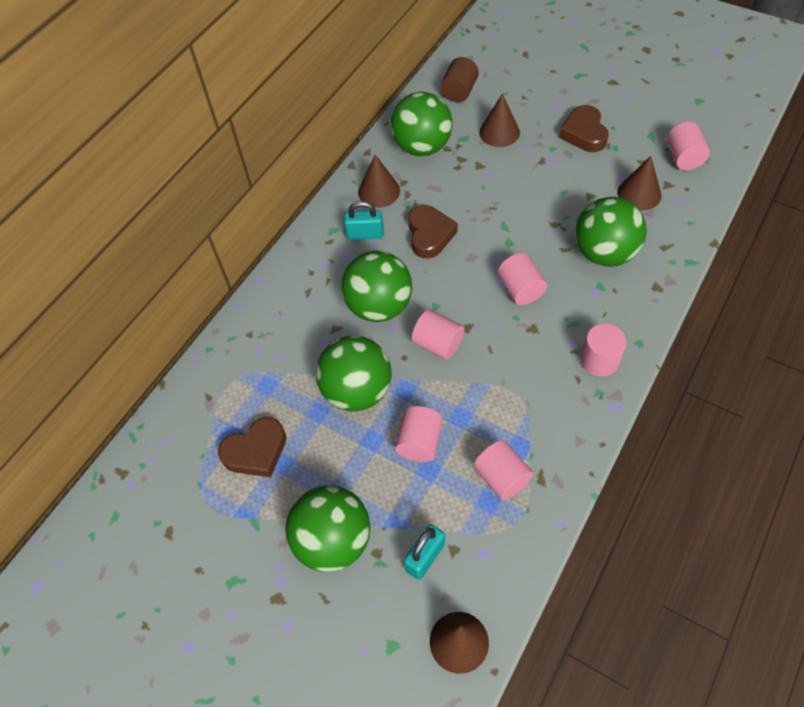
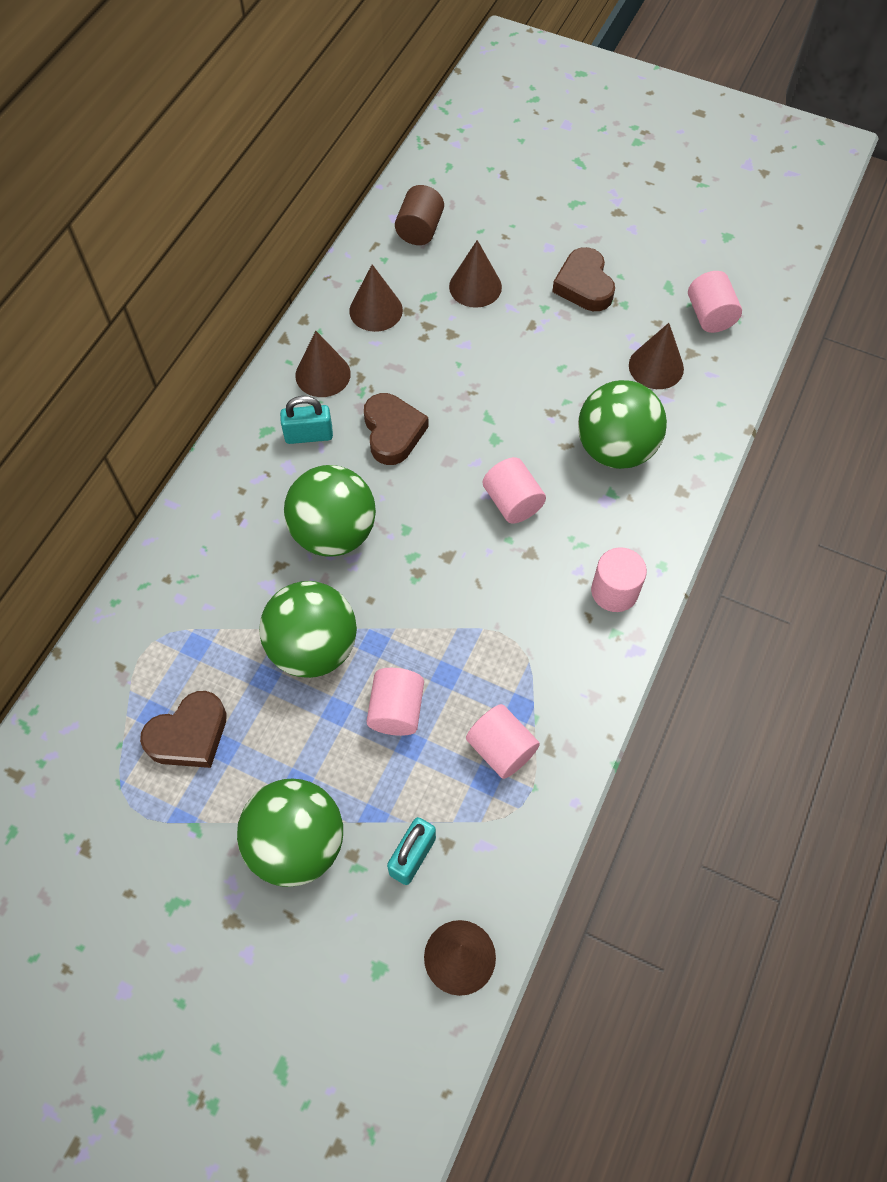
camera: 10 degrees left, 5 degrees up
(422, 147) = (376, 310): green ball -> brown cone
(438, 344) = (412, 580): pink cylinder -> none

